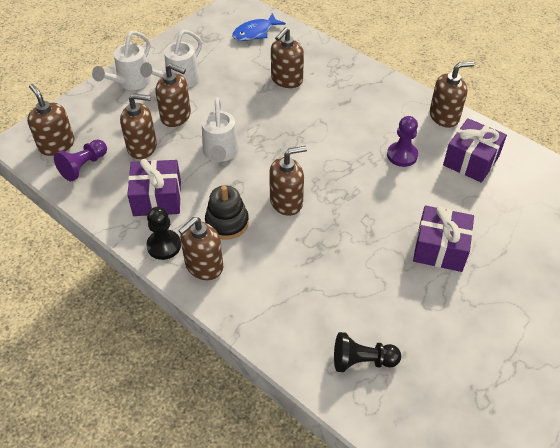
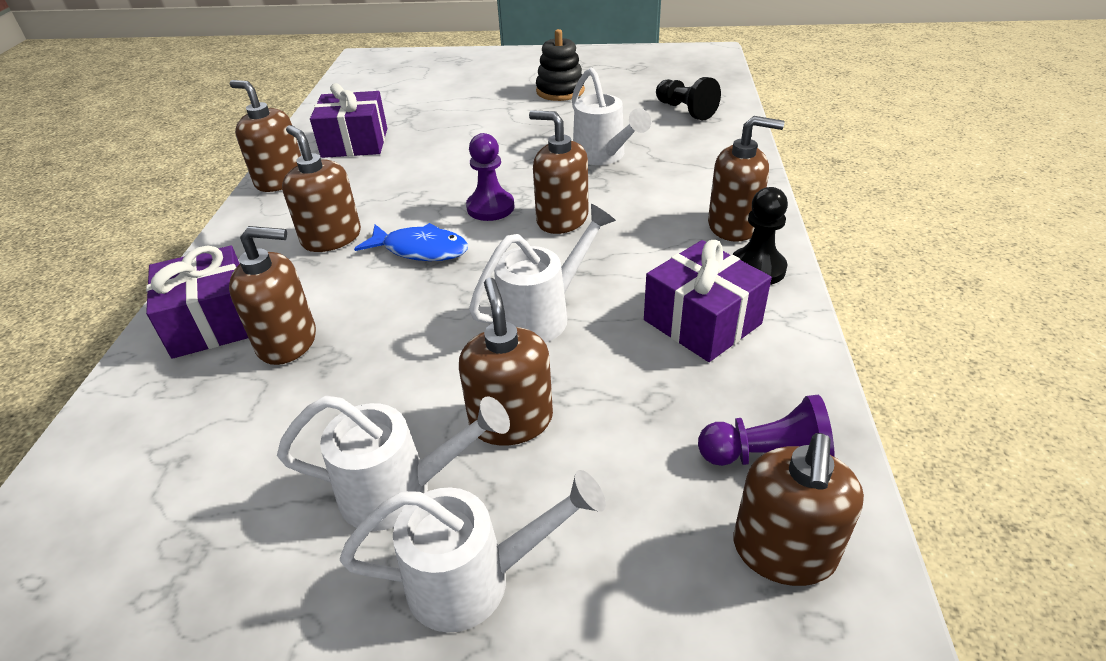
camera: 125 degrees left, 10 degrees down
(142, 147) = (631, 411): brown soap dispenser -> brown soap dispenser (331, 238)
(227, 222) = (653, 243): black stacking toy -> black stacking toy (560, 91)
(255, 32) = (129, 472): blue fish -> blue fish (420, 250)
(338, 263) = (603, 156): none -> white watering can
(402, 155) = (388, 180): purple pawn -> purple pawn (490, 207)
(440, 248) = (509, 120): purple gift -> purple gift (213, 322)

